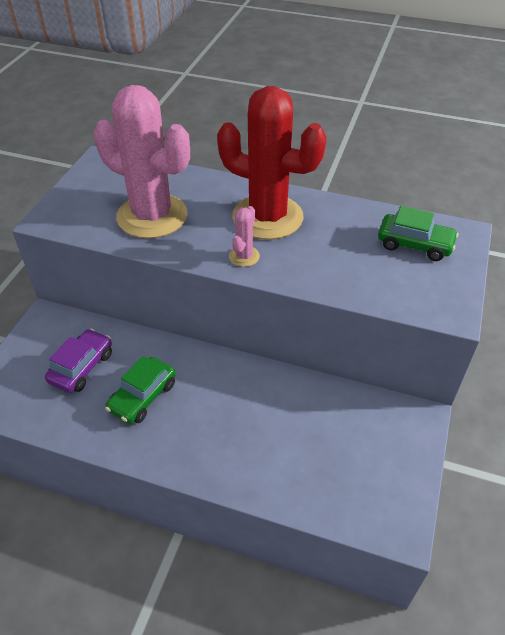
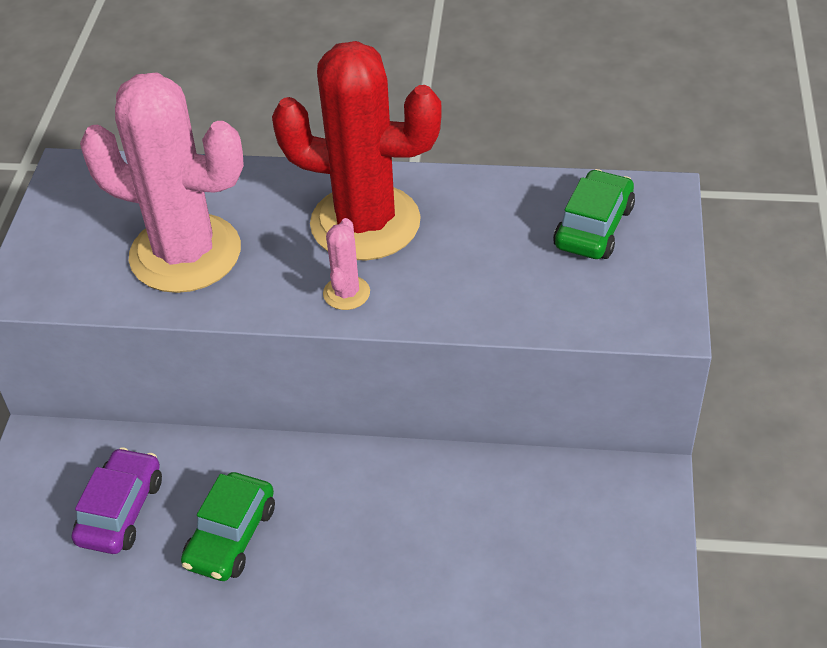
camera: 10 degrees left, 0 degrees up
(414, 244) = (594, 227): green car -> green car turned 75 degrees counterclockwise

